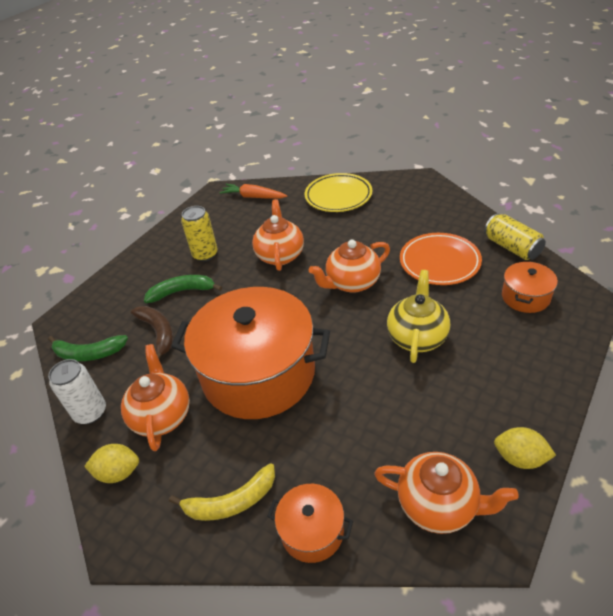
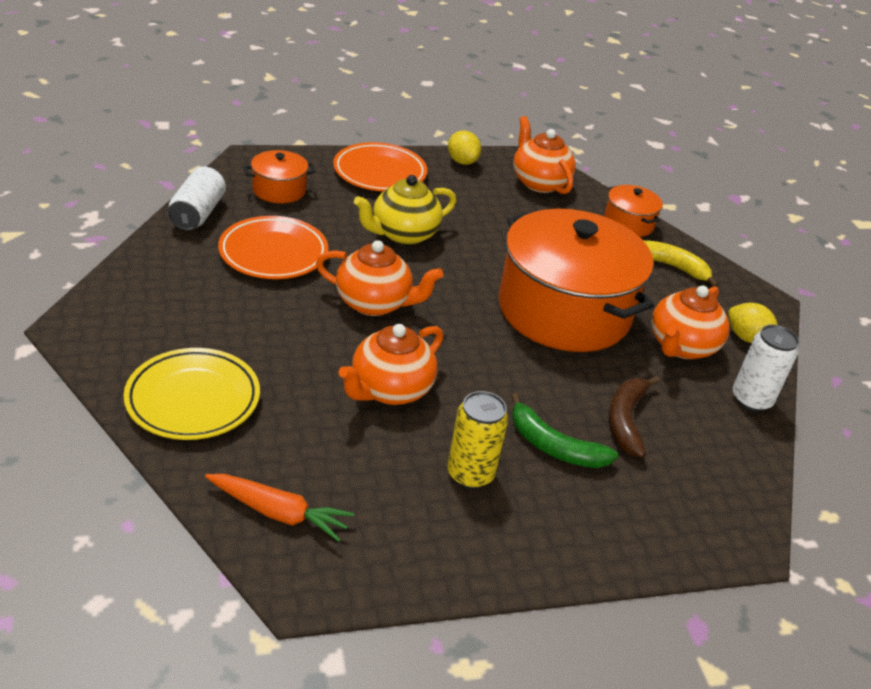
camera: 145 degrees left, 5 degrees down
(88, 353) = (724, 462): green banana -> none
(253, 197) = (278, 513): orange carrot -> orange carrot turned 45 degrees counterclockwise
(512, 247) = (198, 213): yellow can -> white can
(526, 374) = (379, 173): none -> orange plate

